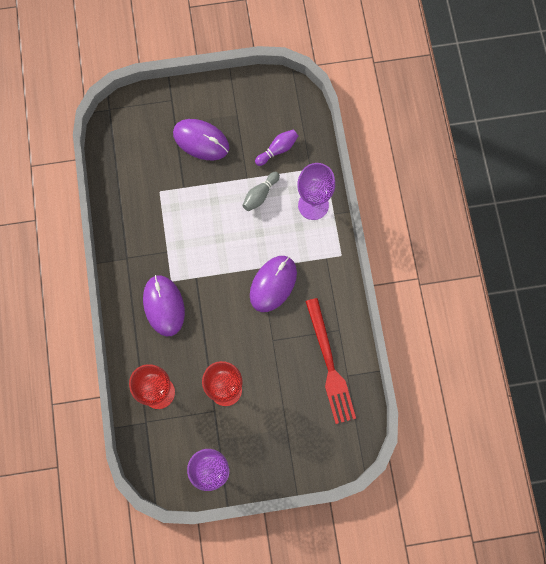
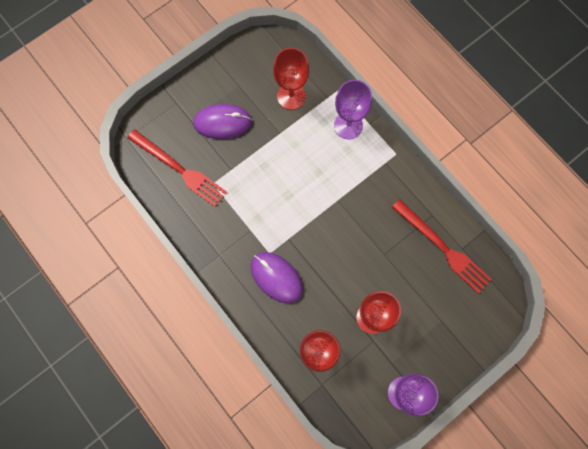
camera: 30 degrees left, 0 degrees up
(138, 162) = (179, 169): none -> red fork
(260, 195) = (299, 141): grey bowling pin -> none
(273, 284) = (356, 208): purple mouse -> none
(277, 150) = (291, 96): purple bowling pin -> red goblet

